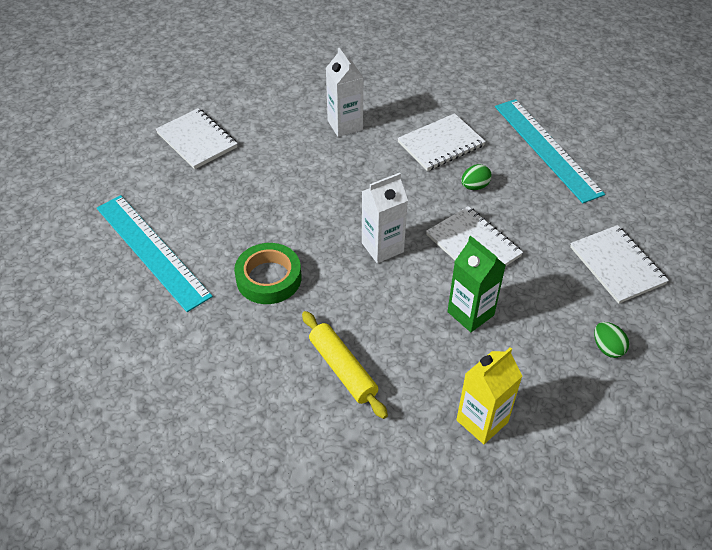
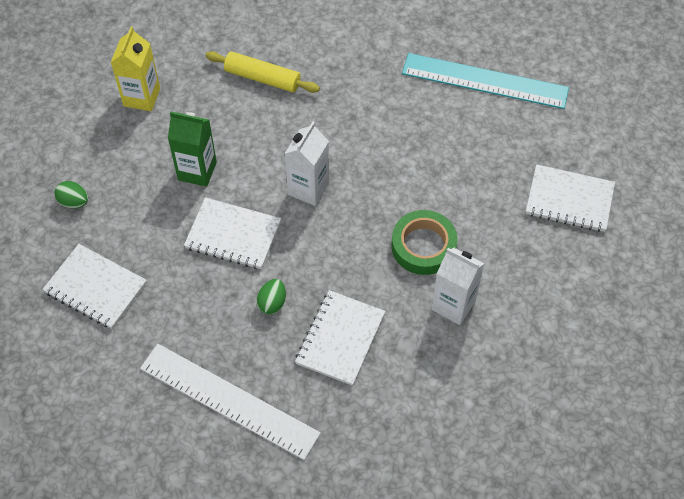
camera: 145 degrees right, 10 degrees up
(269, 278) = (375, 111): green tape -> green tape (423, 246)
(547, 149) = (229, 400): turquoise ruler -> white ruler

